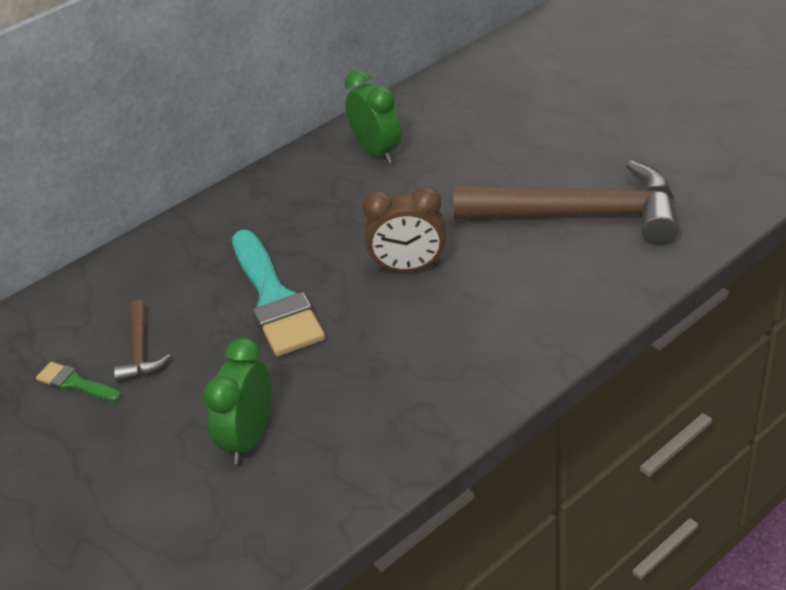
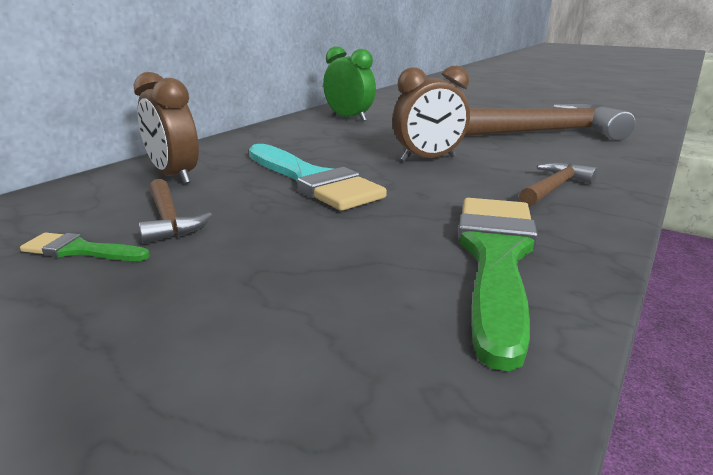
camera: 20 degrees left, 15 degrees down
(156, 278) = (174, 176): none -> brown clock
(249, 438) = (351, 276): green clock -> none
(363, 434) = (496, 258): none -> green brush
(494, 339) = (554, 187): none -> brown hammer

